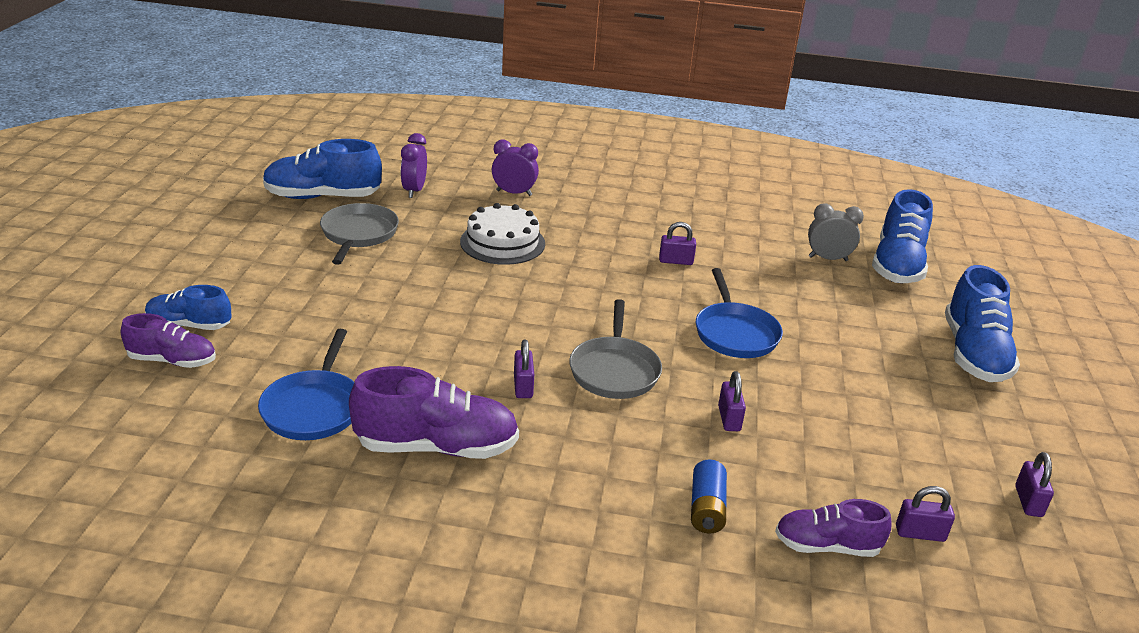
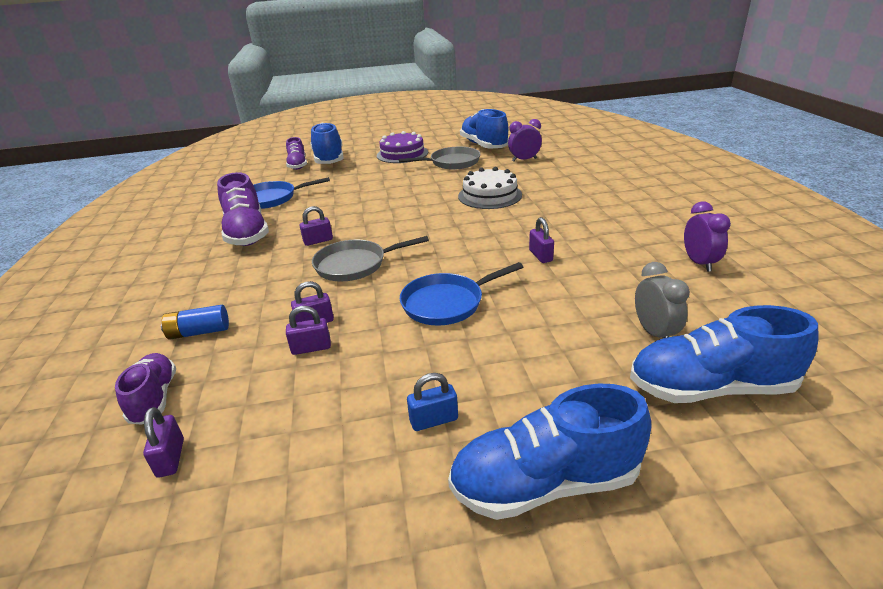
camera: 75 degrees right, 0 degrees up
(189, 325) = (329, 159): blue shoe -> blue shoe, size x1.65
(263, 259) = (402, 154): none -> purple cake
(514, 193) = (565, 182): purple clock -> purple clock (699, 263)
(903, 381) = (434, 420): none -> blue padlock
(1028, 501) = (231, 557): purple padlock -> purple padlock (311, 348)

